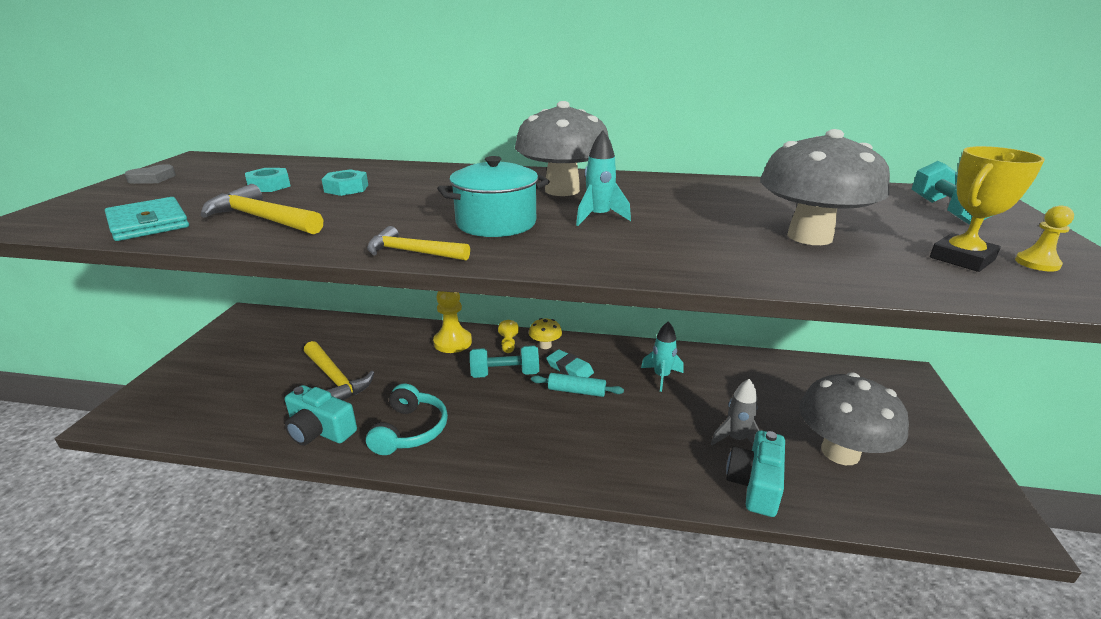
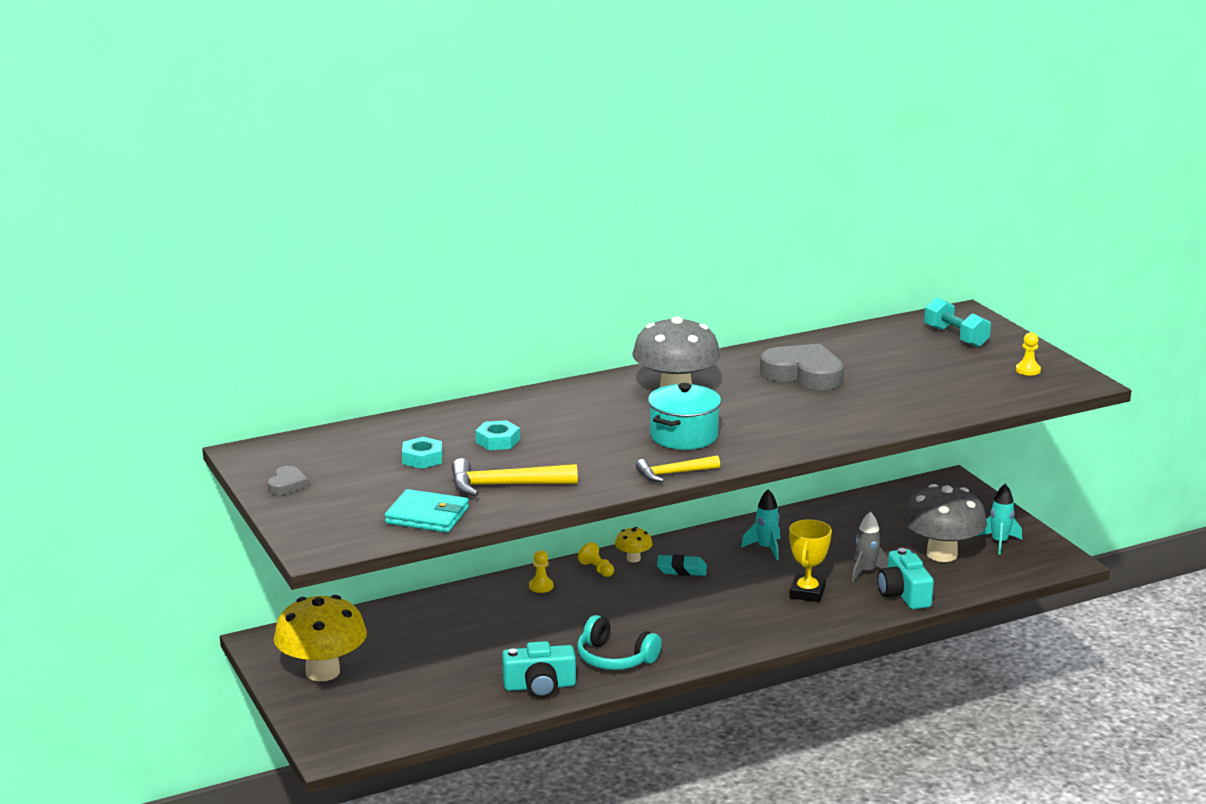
camera: 35 degrees left, 5 degrees down
(230, 350) = (322, 672): none -> yellow mushroom
(335, 379) = (482, 652): yellow hammer -> none
(410, 430) = (615, 658): turquoise headphones -> turquoise headphones turned 150 degrees clockwise
(452, 342) = (541, 586): yellow pawn -> yellow pawn, size x0.55
(505, 374) = (631, 593): turquoise dumbbell -> none
(576, 391) = (710, 584): turquoise rolling pin -> none
(599, 217) = (744, 410): turquoise rocket -> turquoise rocket (999, 543)
(713, 204) = (803, 374): none -> grey heart
(809, 237) = (894, 386): grey mushroom -> none
(961, 259) = (989, 378): yellow trophy -> yellow trophy (807, 593)

